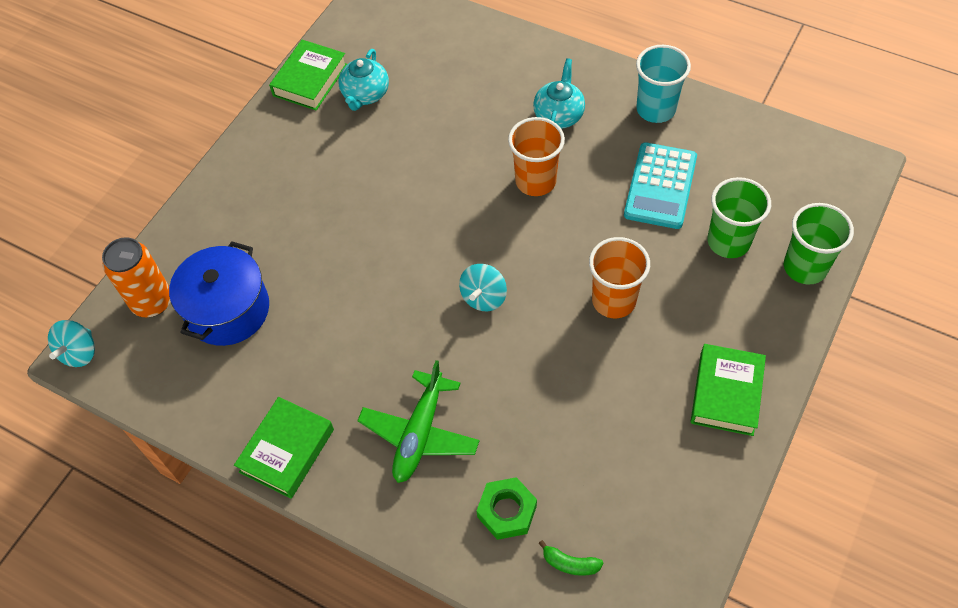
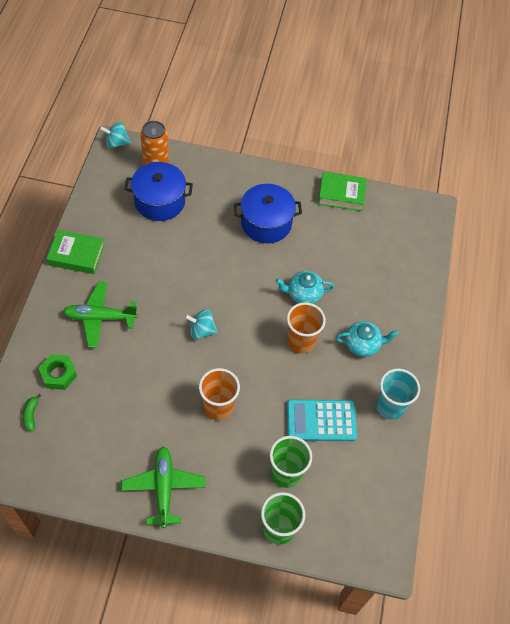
camera: 65 degrees right, 0 degrees up
(324, 178) = (266, 223): none -> blue pot
(365, 94) = (340, 227): turquoise teapot -> turquoise teapot (303, 294)
(726, 393) = (164, 488): green book -> green plane

